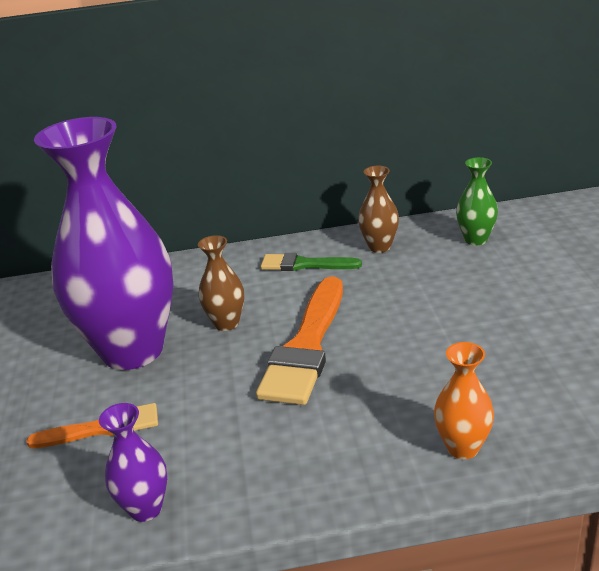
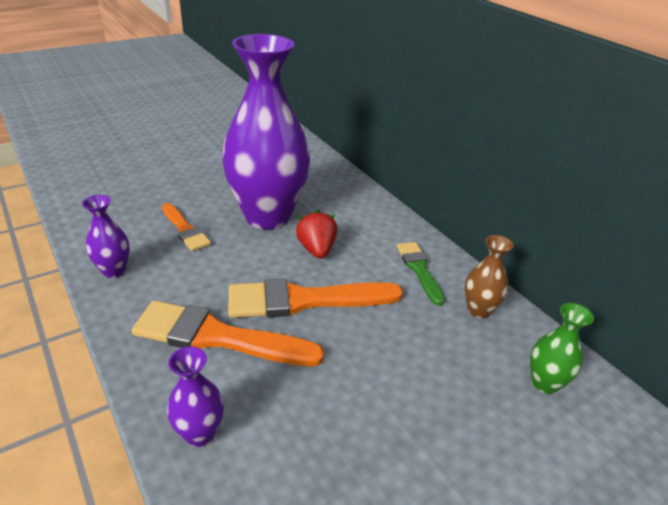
camera: 60 degrees right, 5 degrees up
(226, 323) = (316, 249): brown vase -> red strawberry
(330, 419) = (218, 337): none -> orange brush
(462, 447) = (200, 433): orange vase -> purple vase

